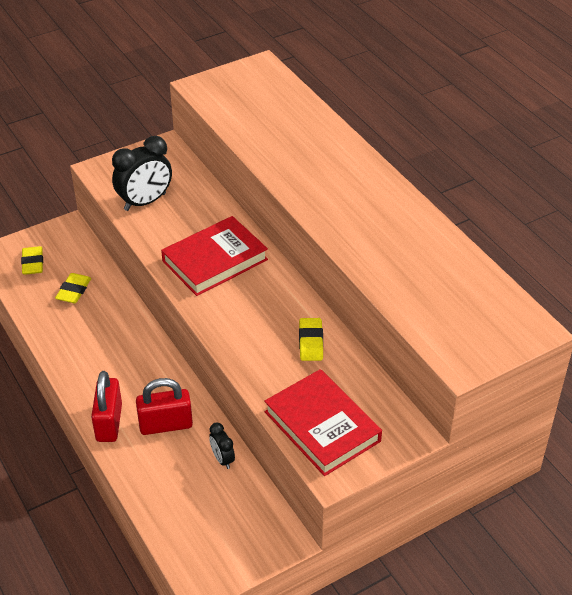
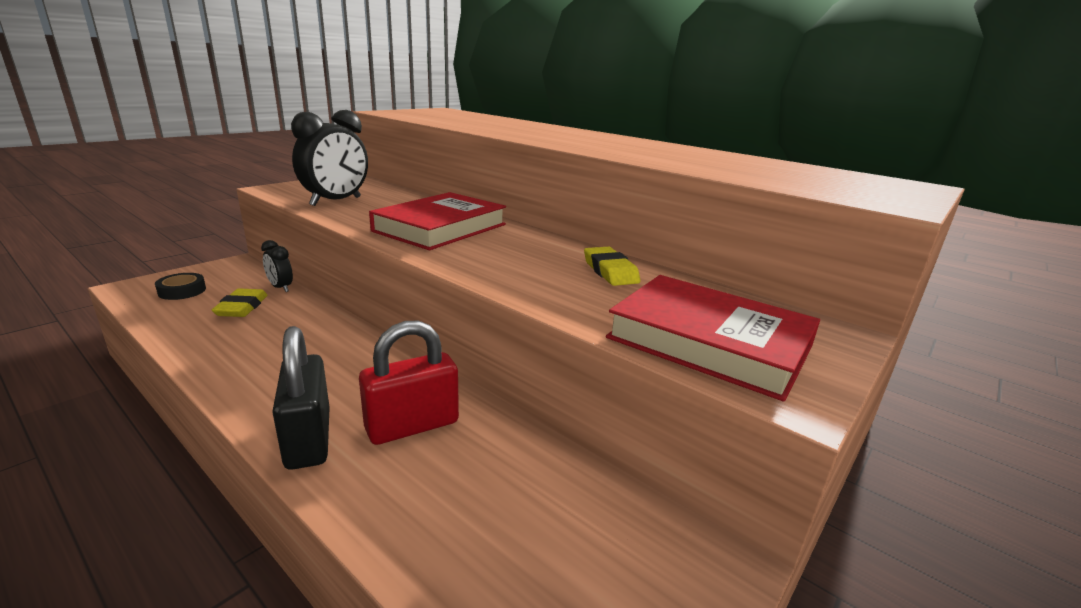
camera: 20 degrees left, 20 degrees down
(33, 263) = (182, 291): yellow eraser -> black tape
(109, 422) = (308, 439): red padlock -> black padlock
(222, 459) = (528, 455): black clock -> black clock (281, 287)

